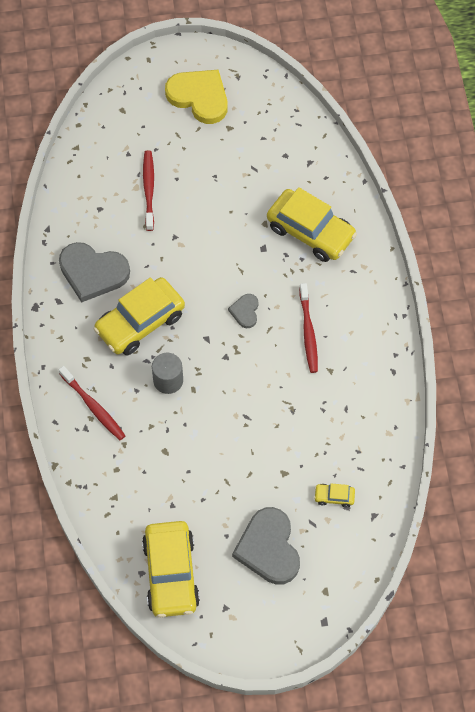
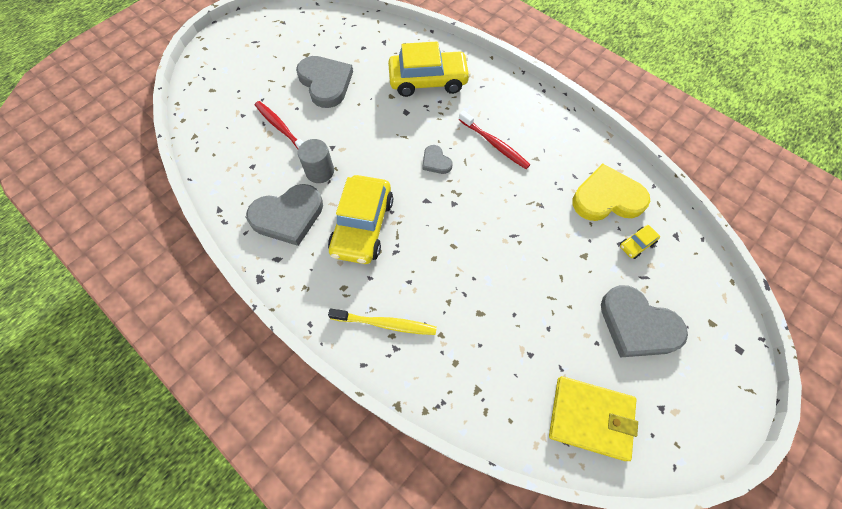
camera: 40 degrees left, 0 degrees up
(93, 406) = (385, 324): red toothbrush -> yellow toothbrush
(168, 380) = (427, 254): grey cylinder -> grey cylinder (320, 171)
(171, 573) = (590, 418): yellow car -> yellow wallet
(199, 97) = (266, 49): yellow heart -> yellow heart (607, 198)
(221, 170) = (325, 83): none -> grey heart

